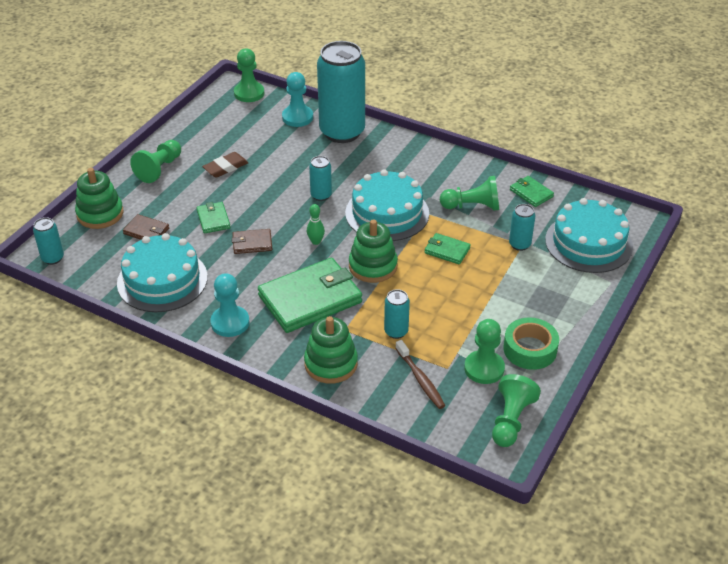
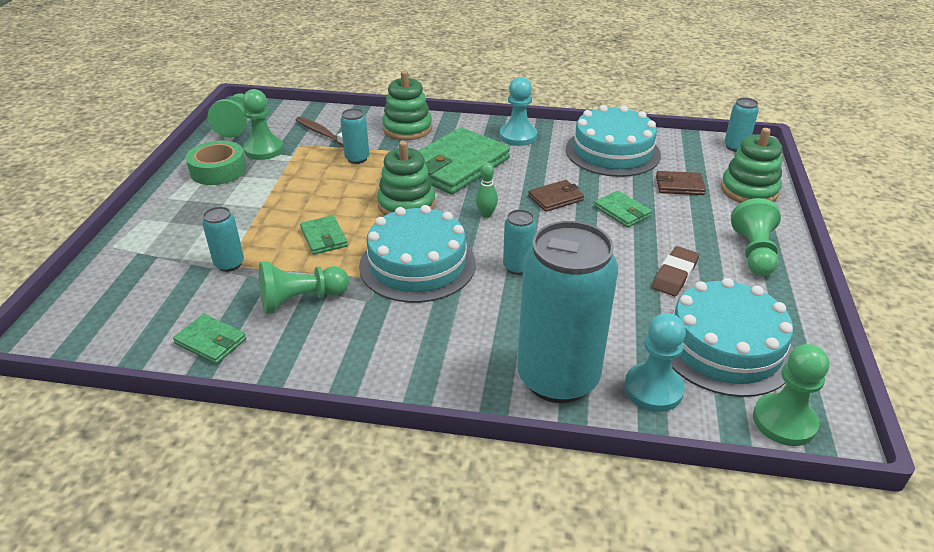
camera: 160 degrees right, 5 degrees down
(447, 250) = (324, 237): green wallet -> green wallet turned 60 degrees clockwise
(588, 243) = (131, 286): turquoise cake -> turquoise cake (724, 347)

